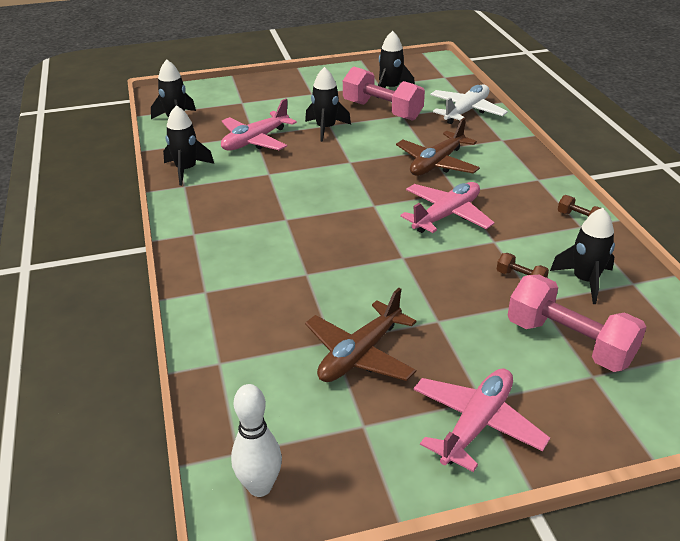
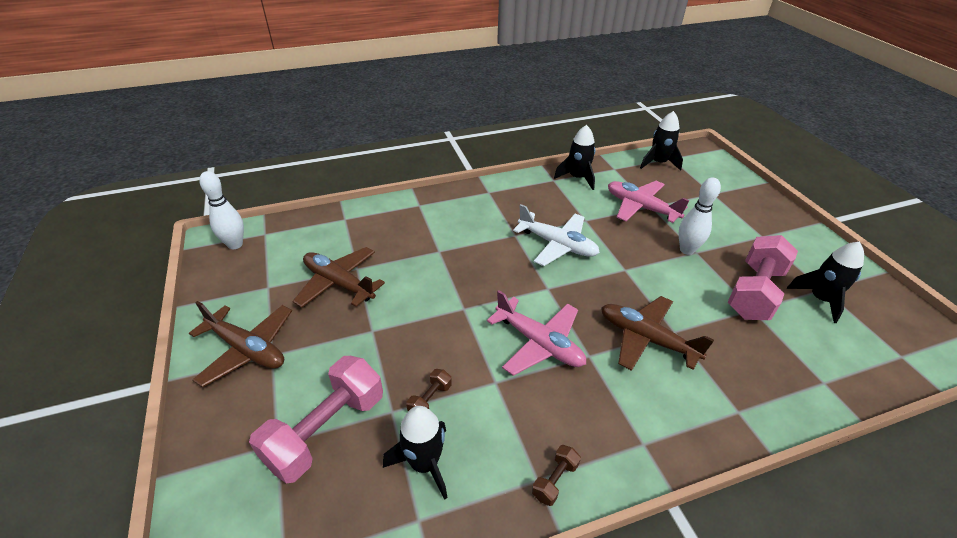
camera: 85 degrees right, 5 degrees up
(326, 128) = (687, 250): black rocket -> white bowling pin
(466, 111) = (803, 376): white plane -> white plane (557, 245)
(476, 424) = (247, 349): pink plane -> brown plane

